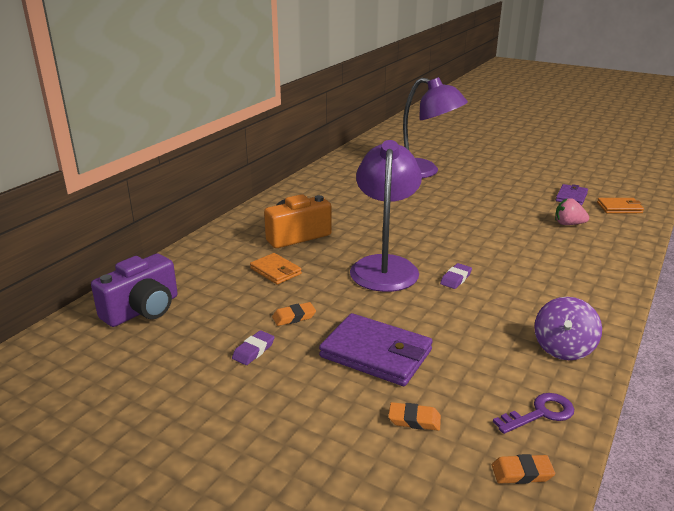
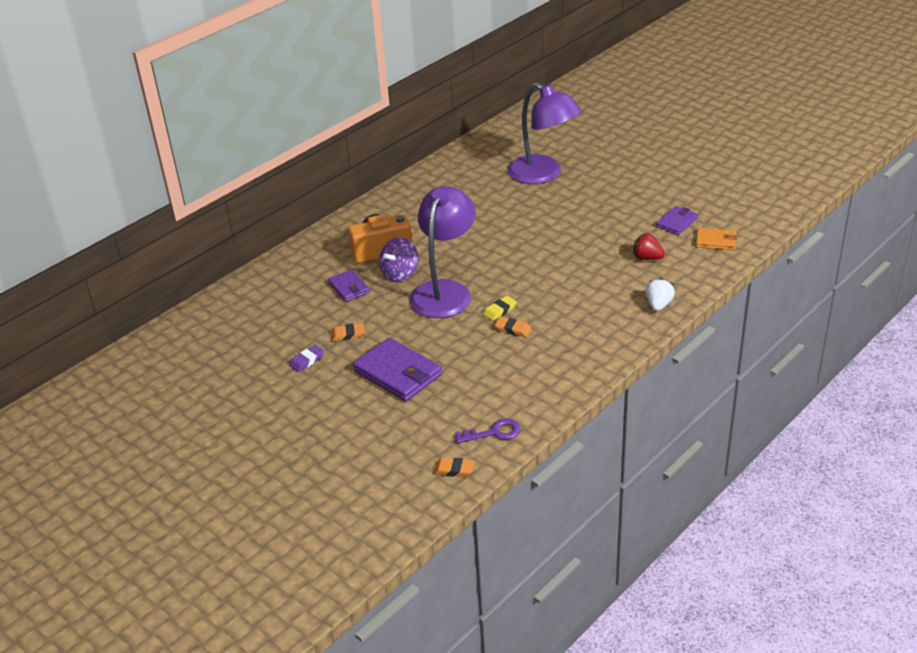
camera: 15 degrees right, 10 degrees up
(143, 310) = (232, 316): purple camera -> none
(275, 271) = (349, 288): orange wallet -> purple wallet
(414, 420) = (401, 426): orange eraser -> orange eraser (513, 329)
(455, 279) = (500, 310): purple eraser -> yellow eraser
(563, 348) = (547, 384): purple spinning top -> purple spinning top (400, 273)
(568, 224) = (647, 258): pink strawberry -> red strawberry
(615, 261) = (658, 305): none -> white strawberry

